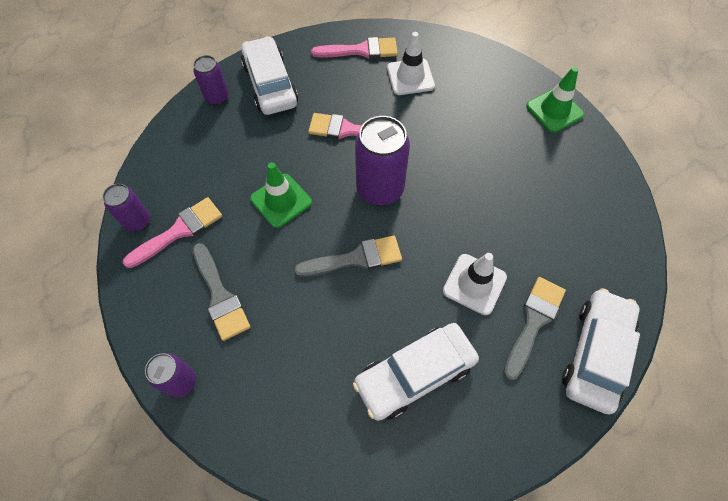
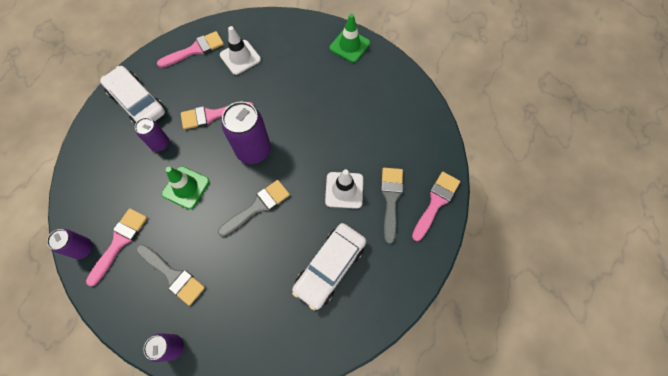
camera: 25 degrees left, 5 degrees up
(217, 97) = (100, 128): purple can -> purple can (160, 144)
(596, 353) = (436, 202): white car -> pink brush

